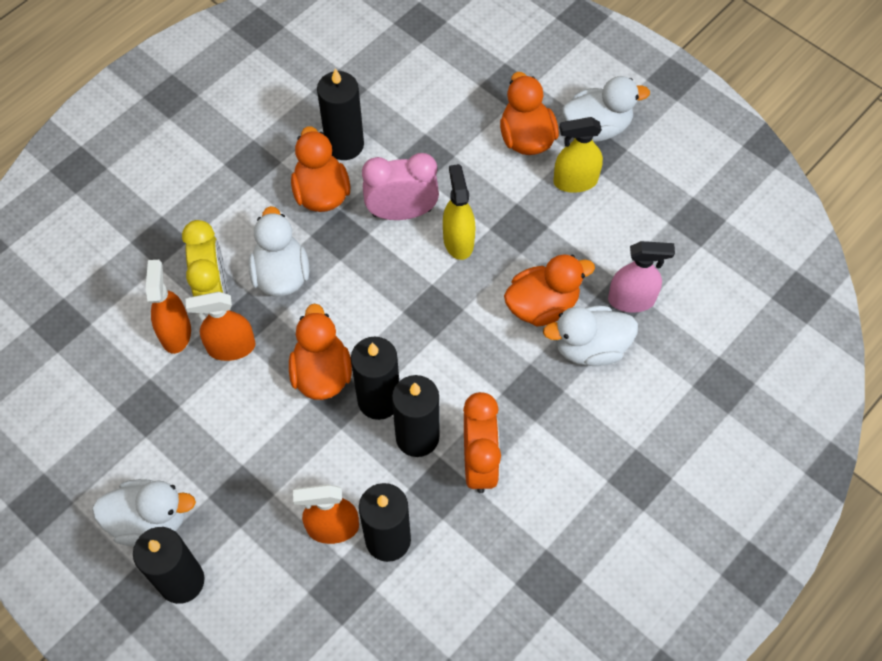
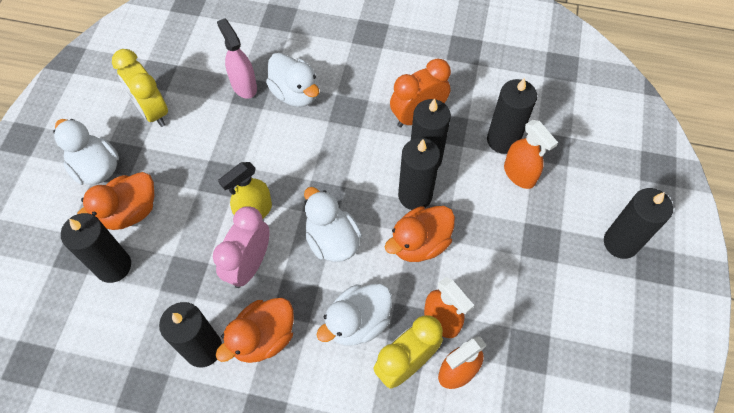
camera: 120 degrees left, 0 degrees up
(150, 520) = (601, 290): white duck -> white duck (332, 240)
(401, 212) = (249, 265): pink clock -> pink clock turned 60 degrees clockwise
(474, 107) = (113, 266): none -> black candle
(542, 305) = (279, 134): orange duck -> none
(575, 181) = (157, 160): yellow spray bottle -> none
(645, 199) = (152, 111): none -> yellow clock

